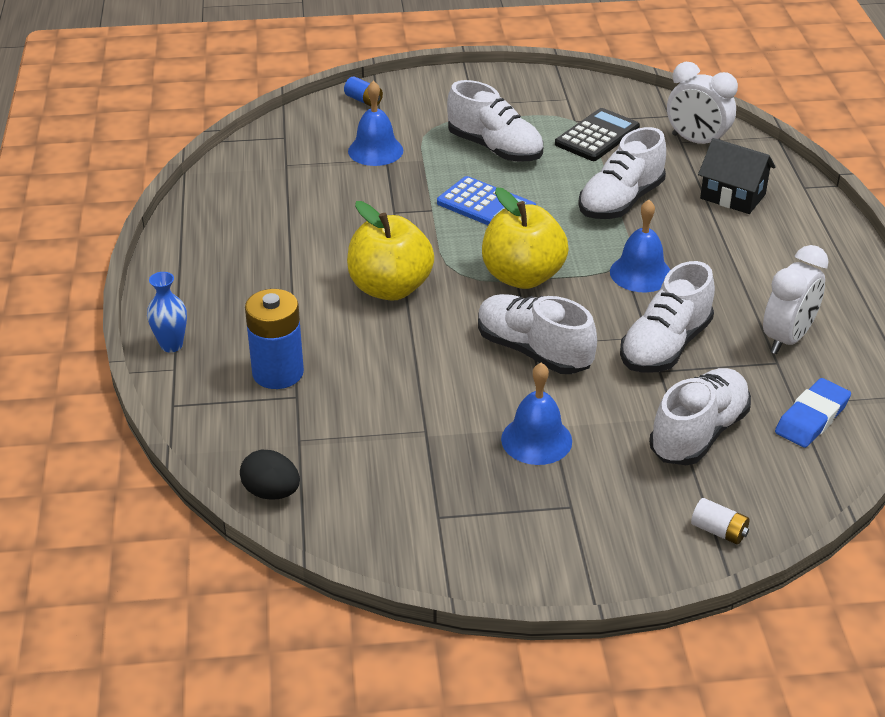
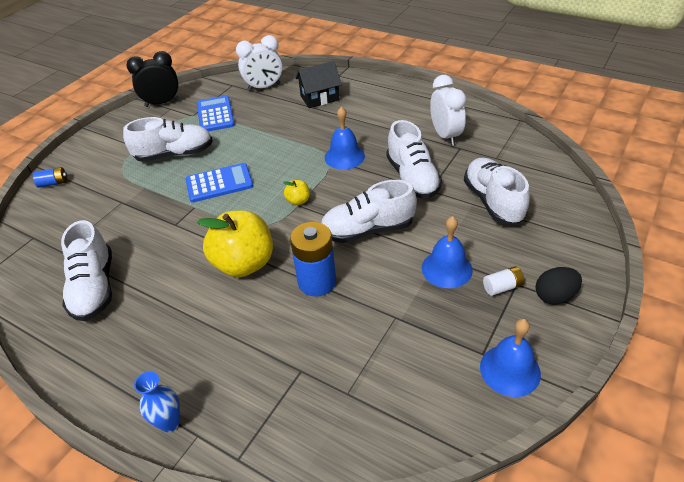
camera: 50 degrees left, 5 degrees up
(271, 492) = (390, 441): black egg -> black egg (554, 296)
(278, 373) = (266, 369): blue battery -> blue battery (317, 282)
(375, 150) = (107, 202): blue bell -> blue bell (510, 370)
(522, 276) = (298, 201): yellow apple -> yellow apple, size x0.43
(569, 87) = (162, 103): none -> black clock
(597, 136) = (215, 114): black calculator -> blue calculator
(620, 201) = (278, 134): white shoe -> white shoe (94, 288)
(719, 531) = (577, 234): white battery -> white battery (502, 287)
(812, 418) = (512, 158): blue eraser -> none

